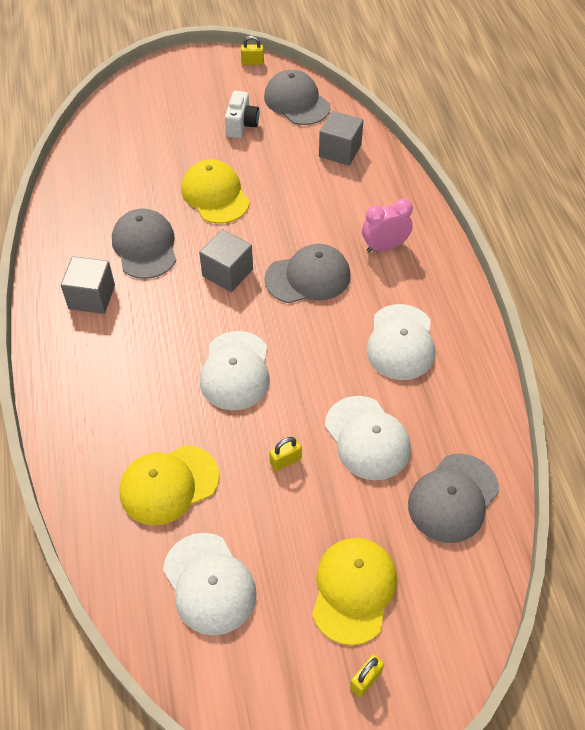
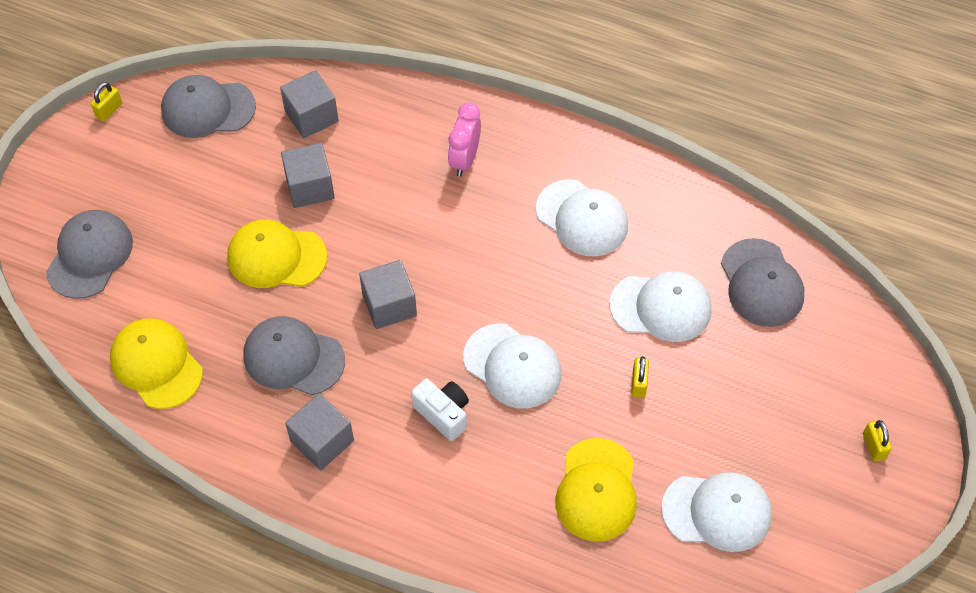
camera: 55 degrees left, 5 degrees up
(241, 125) = (196, 176): white camera -> white camera (443, 414)
(284, 181) = (310, 187): none -> grey cube
(308, 277) = (450, 242): grey cap -> grey cap (90, 255)
(353, 590) = (794, 407): yellow cap -> yellow cap (156, 365)

